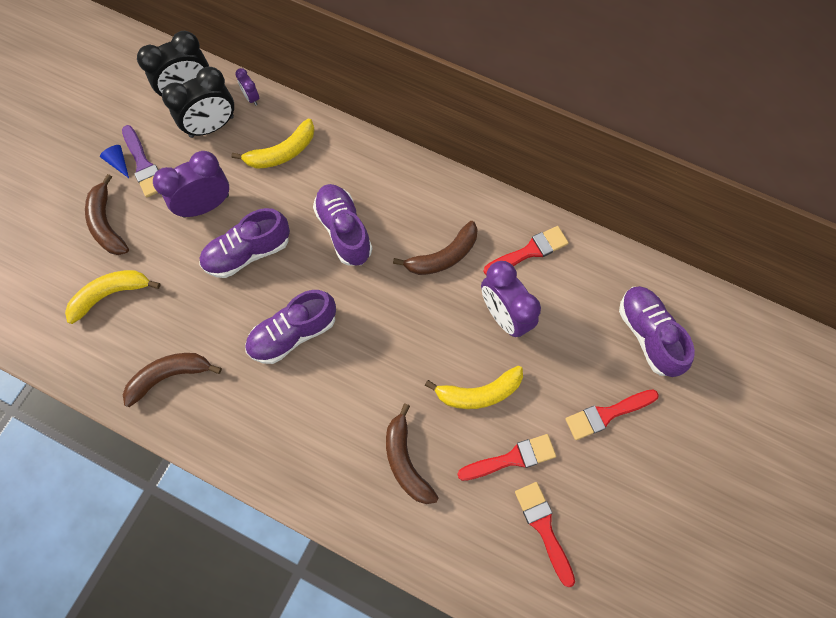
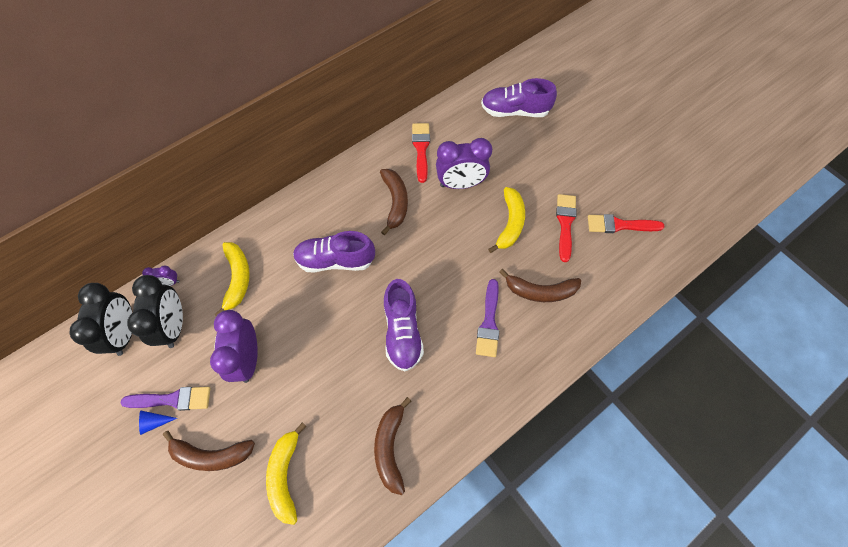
camera: 65 degrees left, 5 degrees down
(248, 252) = (312, 340): purple shoe -> none
(342, 418) = (489, 322): none -> purple brush
(607, 414) = (558, 156): red brush -> none

